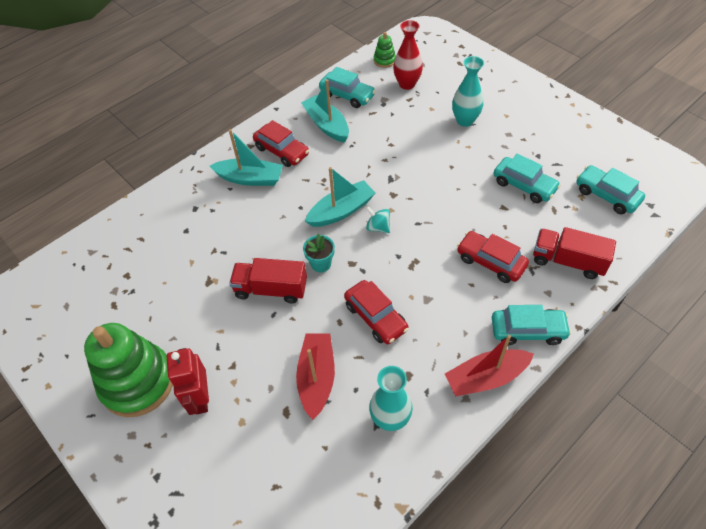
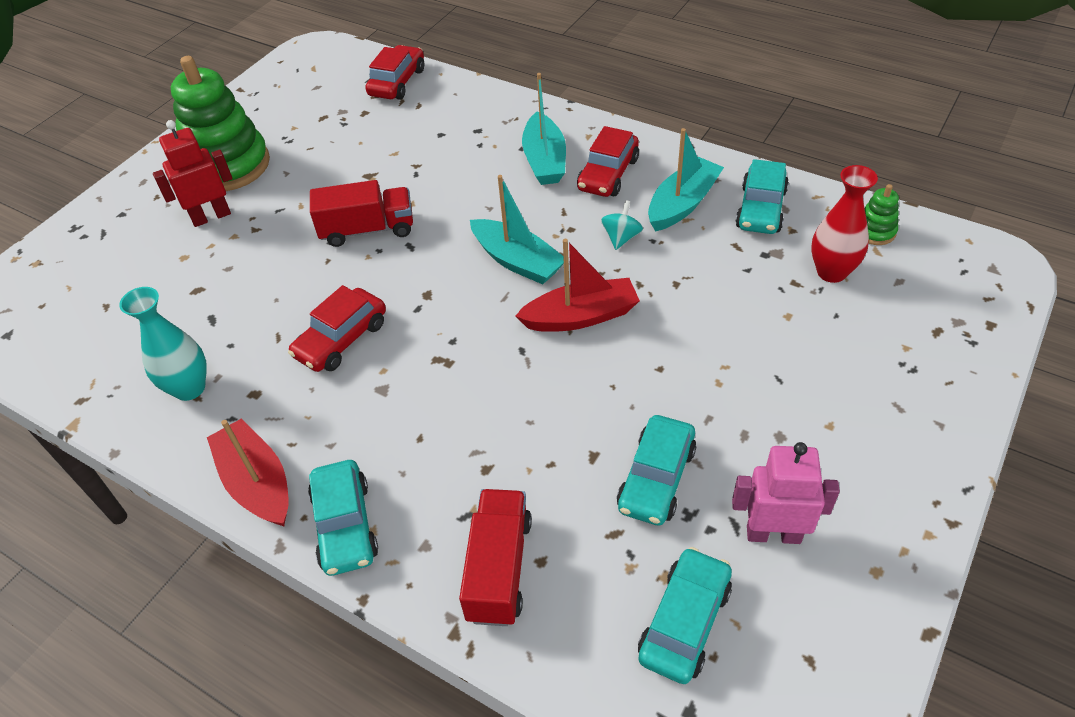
camera: 75 degrees right, 5 degrees down
(271, 289) = (368, 230): red truck -> red truck turned 90 degrees clockwise
(317, 378) = (243, 305): red boat -> red boat (581, 316)
(321, 264) = (418, 264): turquoise flower pot -> none
(378, 227) = (499, 307): turquoise spinning top -> turquoise spinning top (621, 238)
(465, 120) = (781, 366): turquoise vase -> none
(490, 262) = (469, 455): red car -> red car (397, 82)
(564, 152) = (773, 534): none -> pink robot

